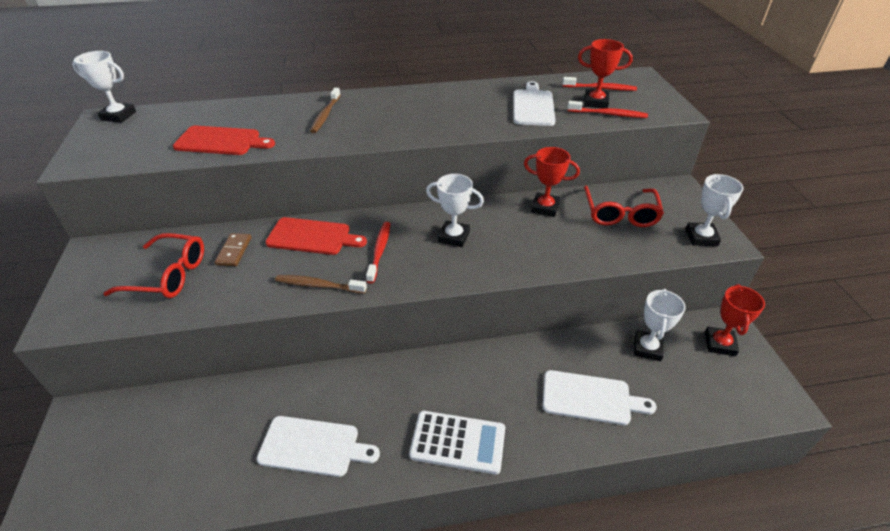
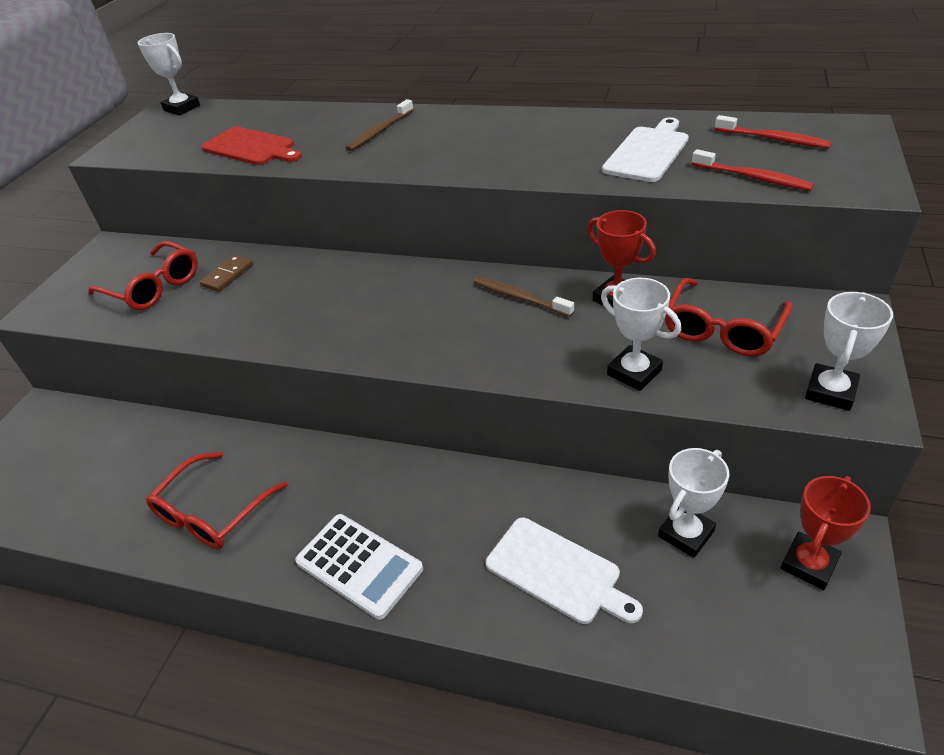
camera: 30 degrees right, 0 degrees up
(312, 237) = (313, 276): red cutting board -> none
(313, 446) = (211, 513): white cutting board -> red glasses
(319, 285) = (282, 332): brown toothbrush -> brown toothbrush (520, 298)
(379, 251) = (372, 309): red toothbrush -> none
(454, 237) = (469, 311): white trophy -> white trophy (634, 372)
(595, 102) = (747, 158): red trophy -> none

